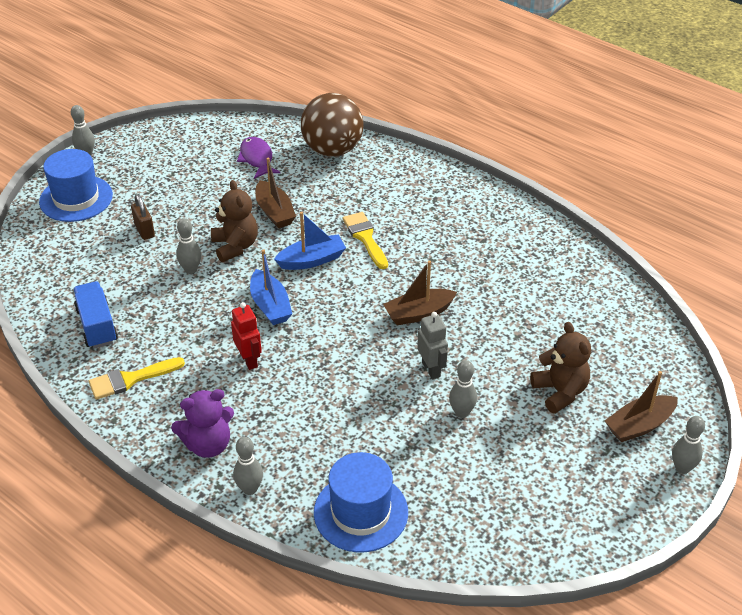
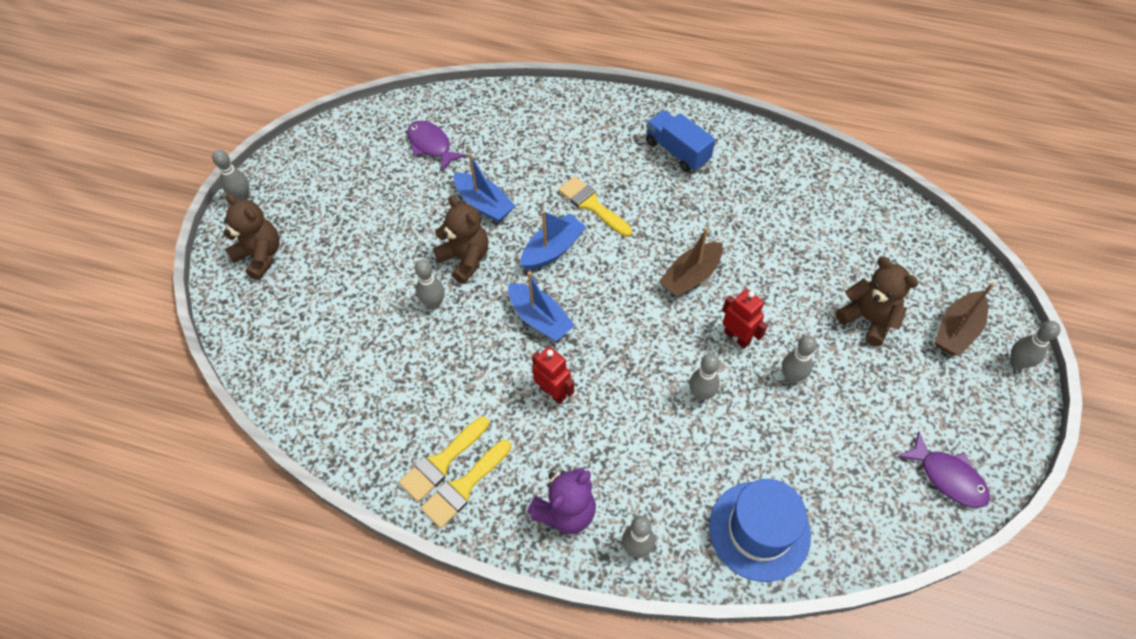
camera: 20 degrees left, 15 degrees up
(76, 198) = (260, 256): blue hat -> brown teddy bear
(97, 326) = (369, 408): blue truck -> blue truck (677, 151)
(137, 401) = (464, 486): none -> yellow brush
(144, 230) = (358, 272): brown padlock -> none
(274, 212) = (484, 204): brown boat -> blue boat
(332, 150) = (503, 111): brown ball -> none
(373, 400) = (701, 394): none -> grey bowling pin
(431, 369) = (737, 337): grey robot -> red robot
(557, 531) = (948, 477): none -> purple fish

